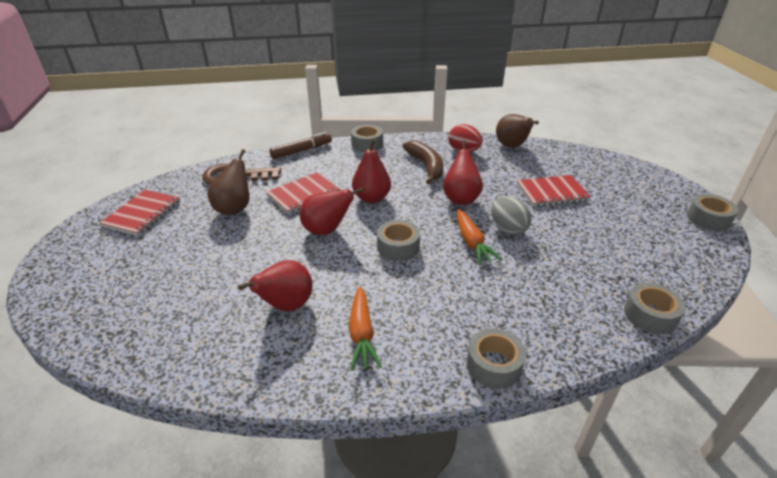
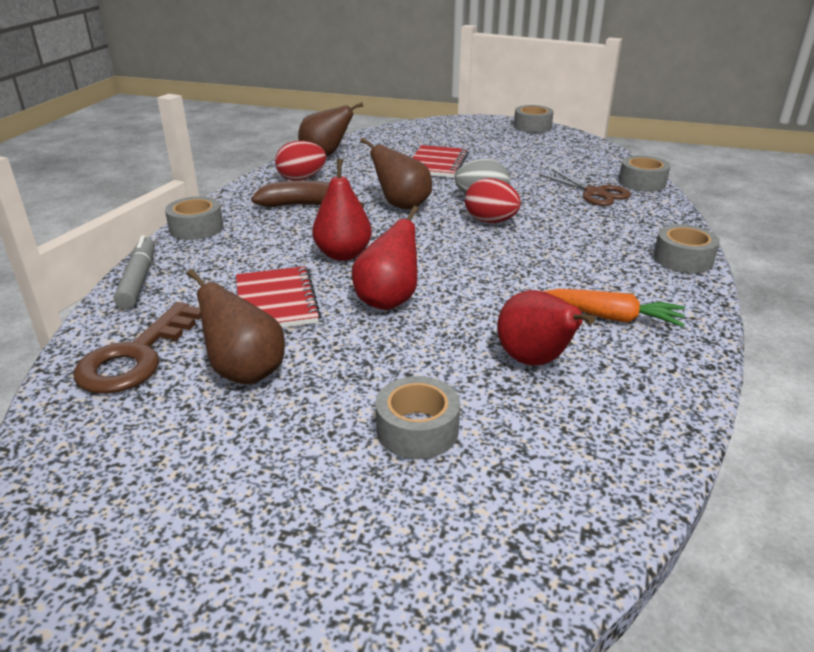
camera: 65 degrees left, 5 degrees down
(142, 214) = (138, 493): red notebook -> none
(301, 151) = (138, 280): brown marker -> grey marker
(398, 247) = (466, 261): grey tape -> grey tape (417, 429)
(460, 198) = (402, 205): red pear -> brown pear
(472, 242) = (490, 221): orange carrot -> red egg
(587, 287) = (595, 193): none -> brown scissors

